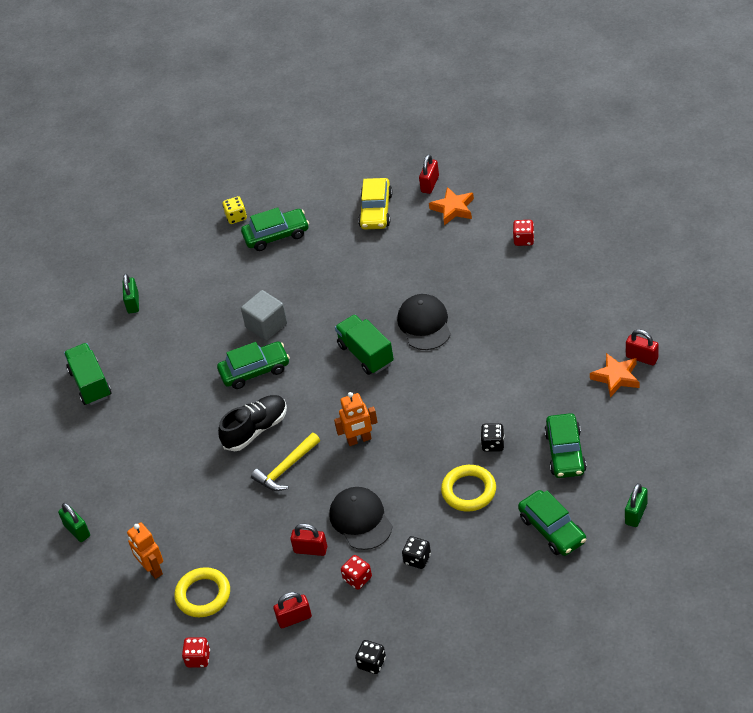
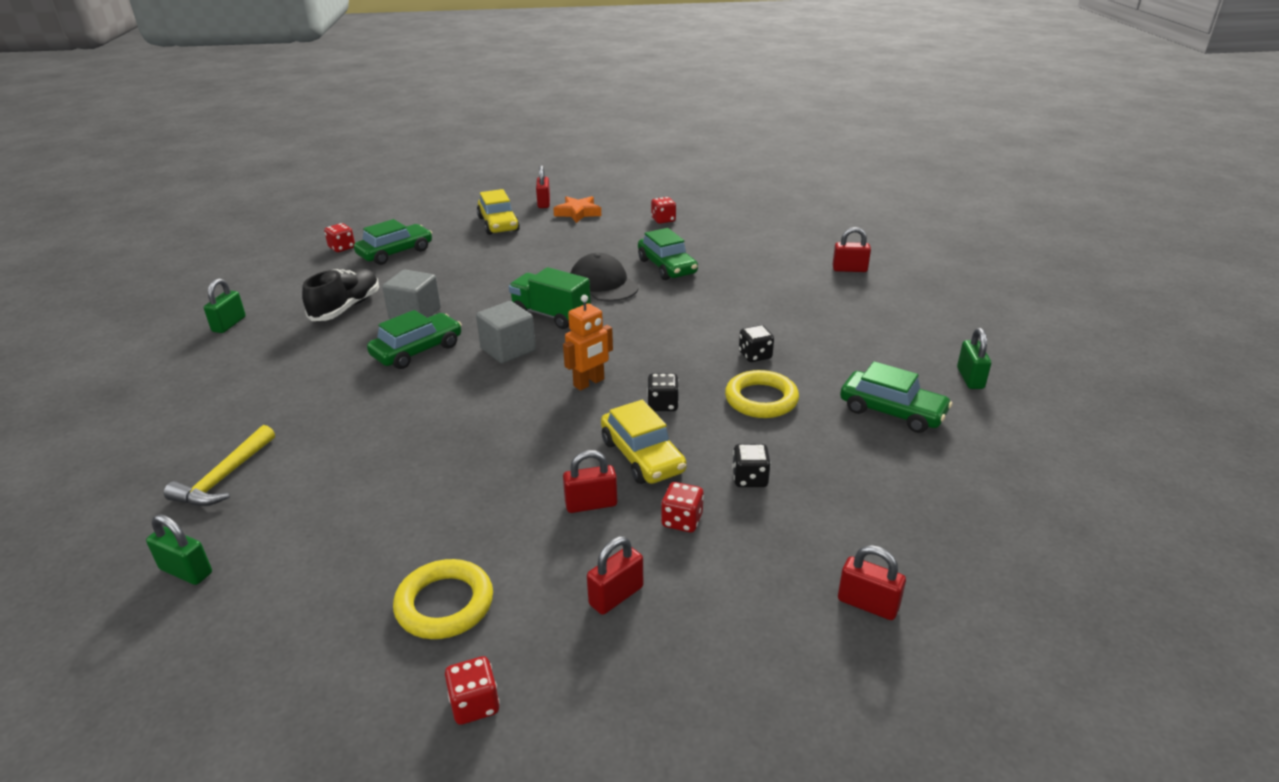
camera: 30 degrees left, 15 degrees down
(90, 384) = (181, 402): green truck -> none
(133, 303) = (229, 324): green padlock -> green padlock turned 45 degrees clockwise
(152, 569) = (339, 591): orange robot -> none
(236, 217) = (342, 248): yellow dice -> red dice
(255, 430) = (444, 400): black shoe -> black shoe (346, 308)
(286, 468) = (506, 428): yellow hammer -> yellow hammer (224, 478)
(318, 387) = (508, 350): none -> grey cube
(360, 520) = (642, 456): black cap -> yellow car
(372, 663) = (779, 623): black dice -> black dice (662, 405)
(427, 667) = (867, 604): none -> red padlock
(565, 452) = (842, 346): green car -> green car (667, 267)
(616, 377) = (838, 285): orange star -> none

